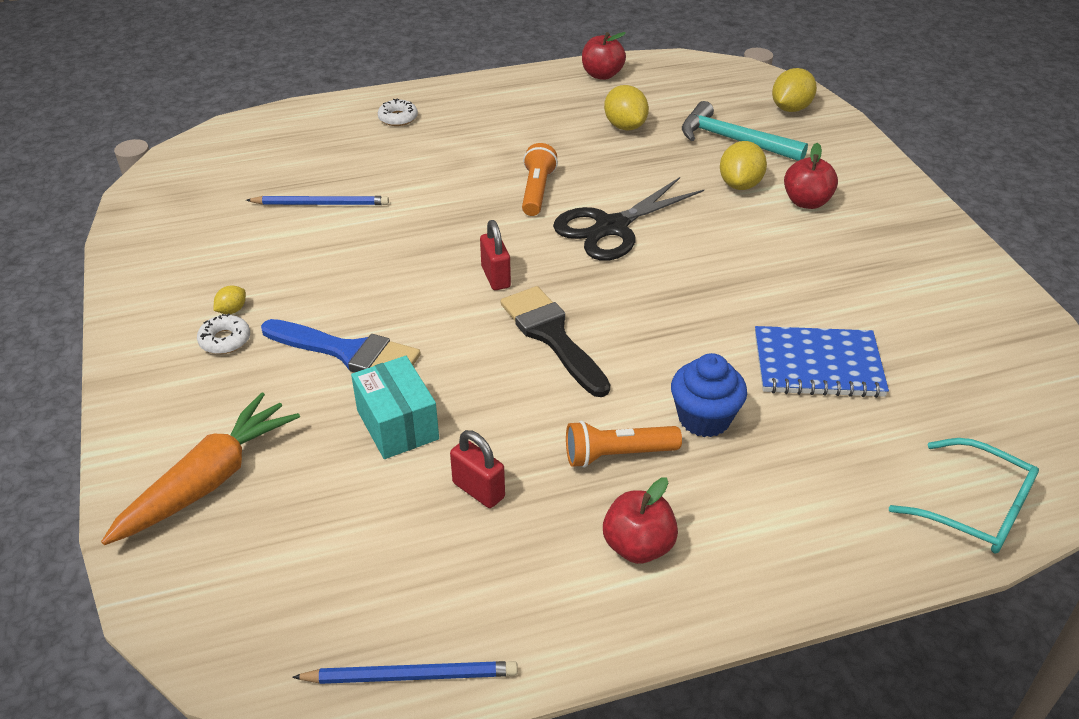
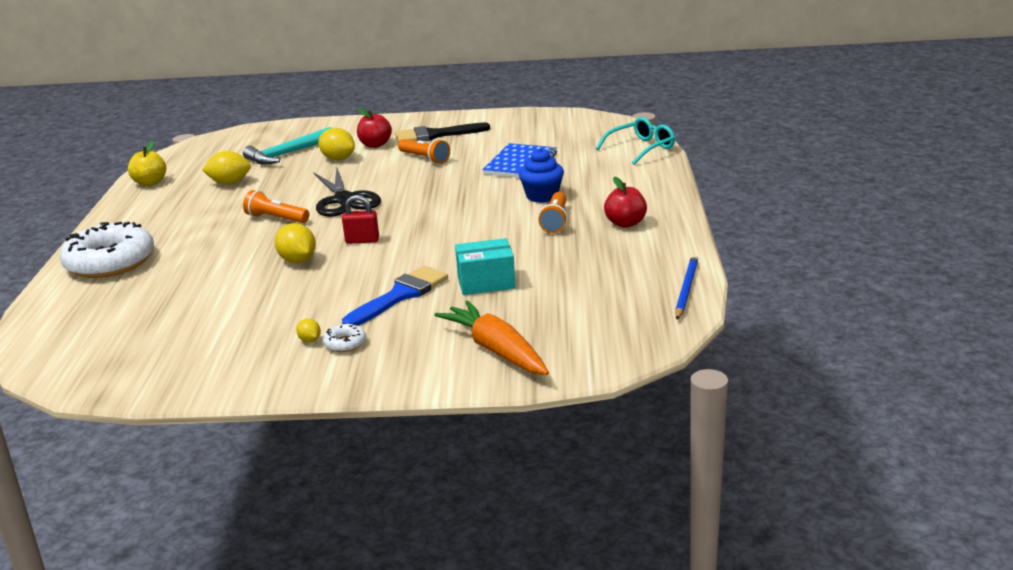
camera: 70 degrees left, 15 degrees down
(321, 204) = (202, 299): blue pencil -> none
(398, 118) = (110, 262): white donut -> white donut, size x2.46
(478, 490) = (559, 261): red padlock -> none
(552, 336) = (439, 228): black brush -> black brush (435, 135)
(602, 75) = (150, 182): red apple -> yellow apple
(783, 260) = (424, 158): none -> orange flashlight
(790, 108) = (271, 134): yellow lemon -> yellow lemon (298, 260)

